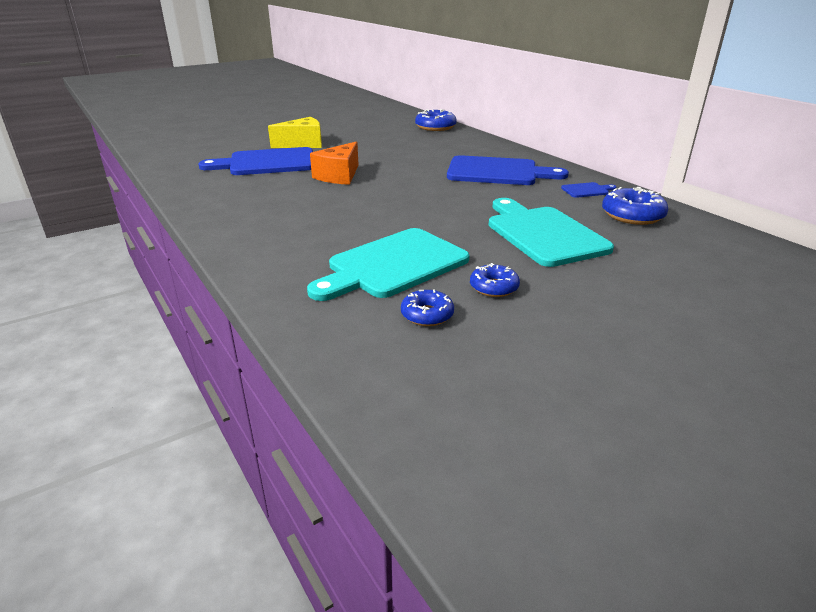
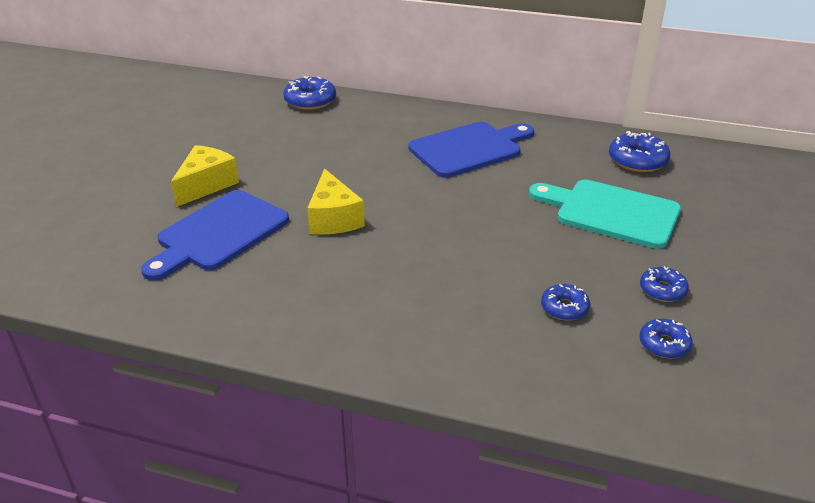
camera: 40 degrees left, 5 degrees up
(339, 176) = (333, 218): orange cheese -> yellow cheese
(393, 265) = (564, 308): turquoise cutting board -> blue donut
(587, 190) = (569, 143): blue cutting board -> none

